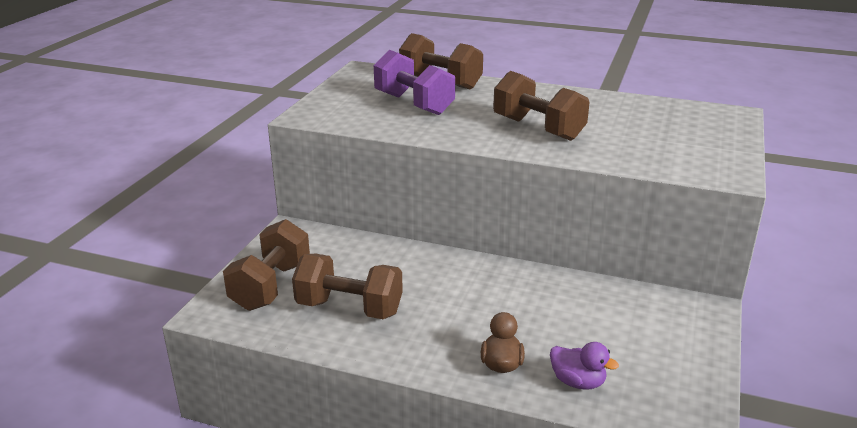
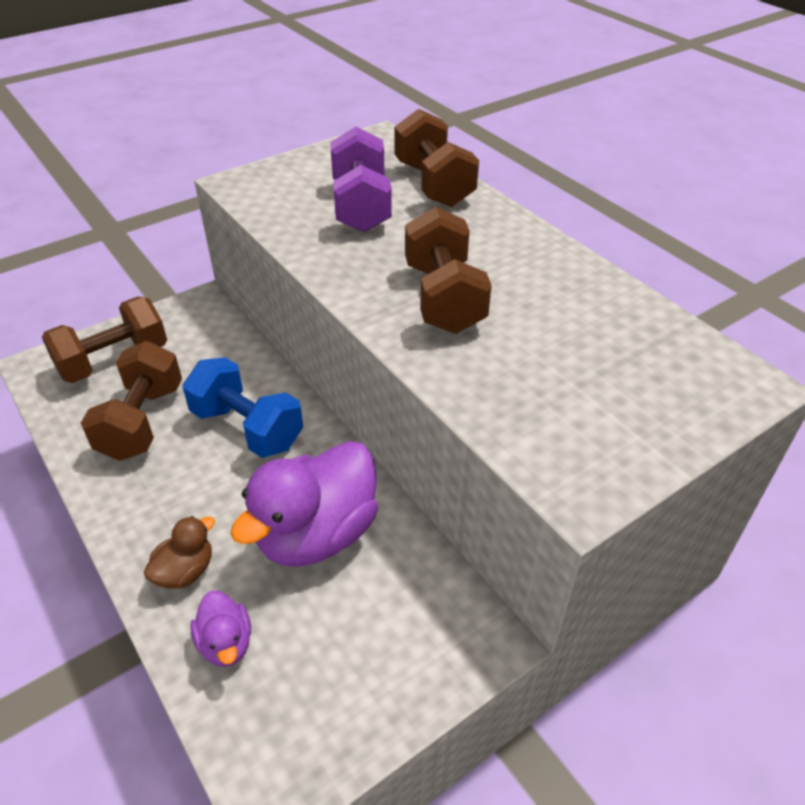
camera: 35 degrees right, 15 degrees up
(349, 308) = (142, 422): brown dumbbell -> brown dumbbell turned 45 degrees clockwise
(431, 280) = (247, 428): none -> blue dumbbell
(553, 309) = (317, 534): none -> purple duck

